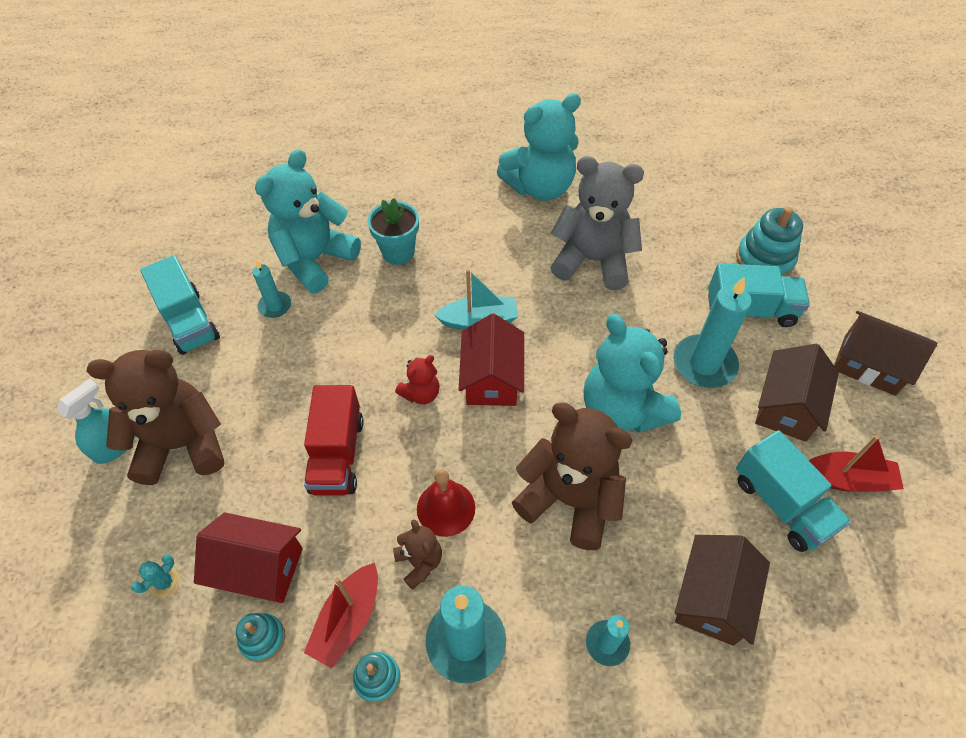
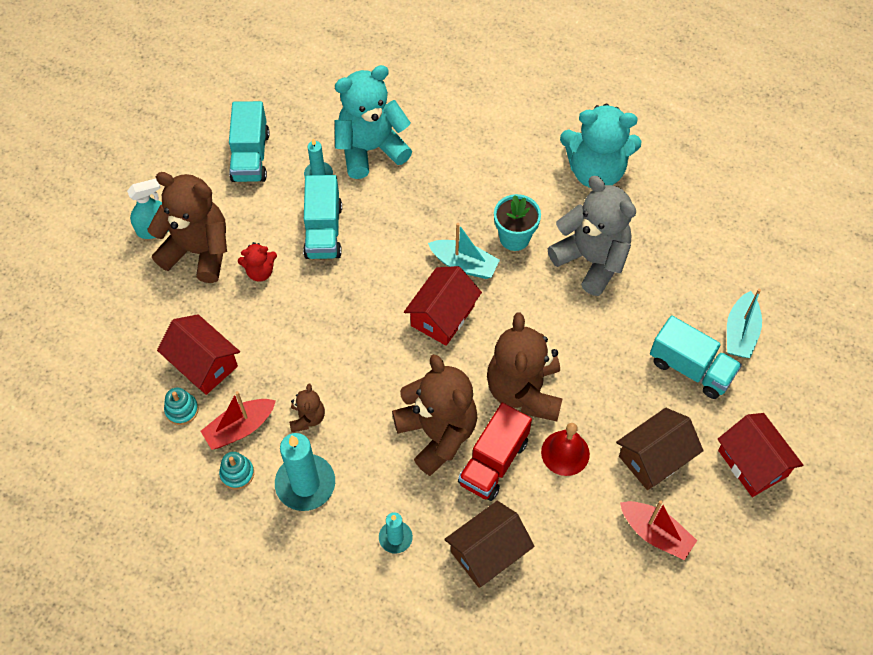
camera: 30 degrees right, 5 degrees up
(165, 583) = (141, 341): turquoise cactus -> none
(337, 454) = (297, 314): red truck -> red truck (493, 462)
(398, 252) = (439, 174): turquoise flower pot -> turquoise flower pot (514, 238)
(421, 393) = (383, 300): red teddy bear -> red teddy bear (260, 271)
(446, 508) = (347, 392): red bell -> red bell (565, 453)
(622, 409) = (524, 391): turquoise teddy bear -> brown teddy bear
(704, 364) = (616, 390): turquoise candle -> none
(764, 260) = (740, 332): turquoise stacking toy -> turquoise boat
(781, 504) = (590, 521): turquoise truck -> turquoise truck (323, 231)
(869, 365) = (752, 463): brown house -> red house

